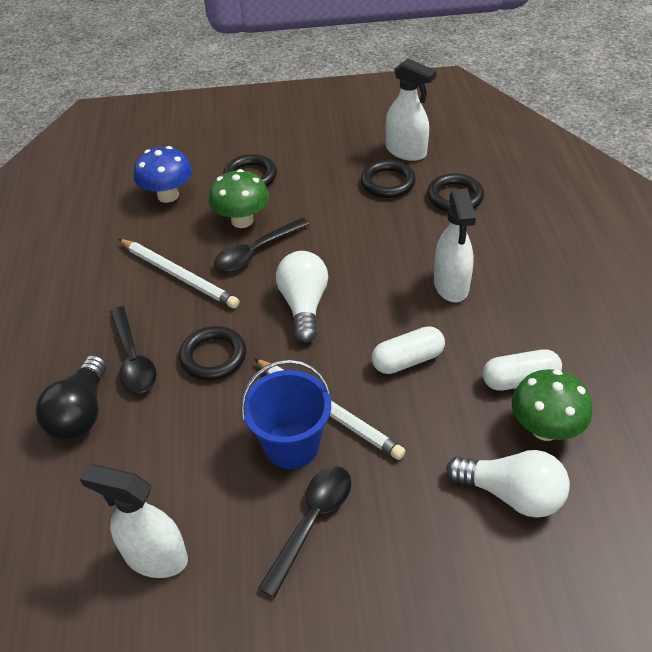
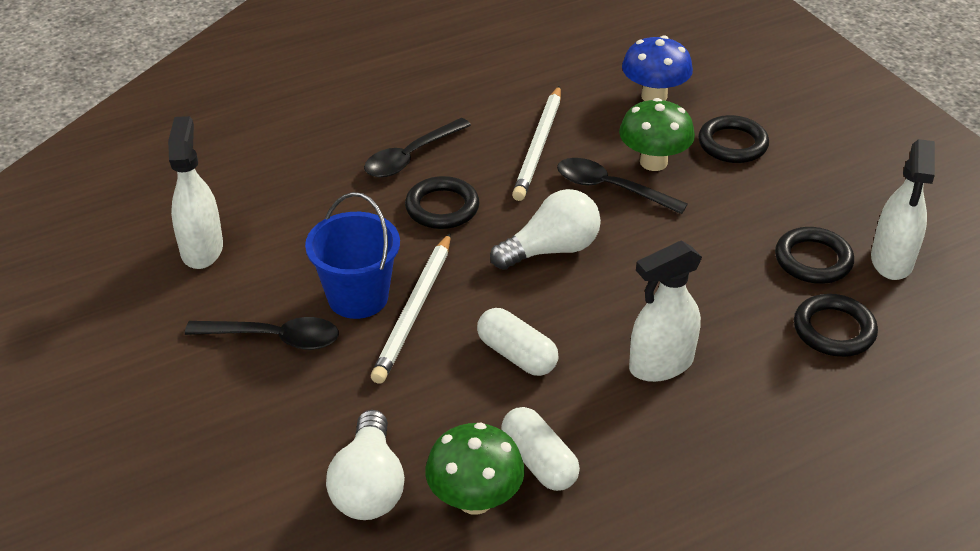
camera: 65 degrees right, 5 degrees down
(81, 413) = (332, 149): black light bulb -> none

